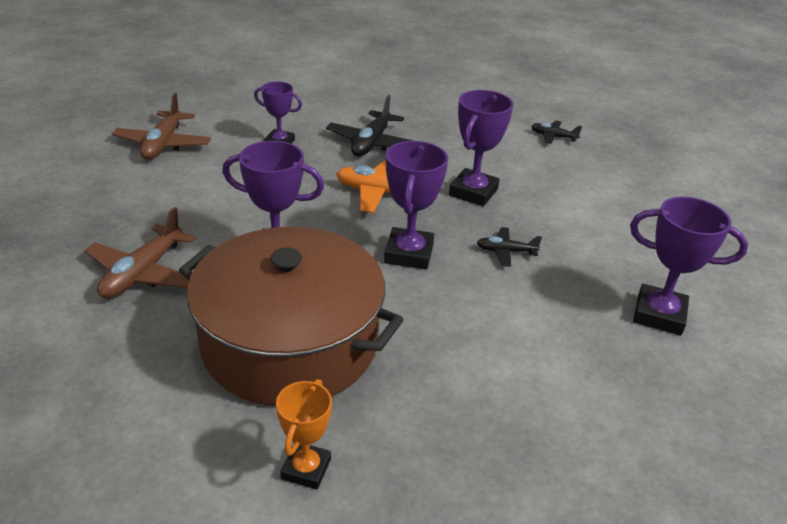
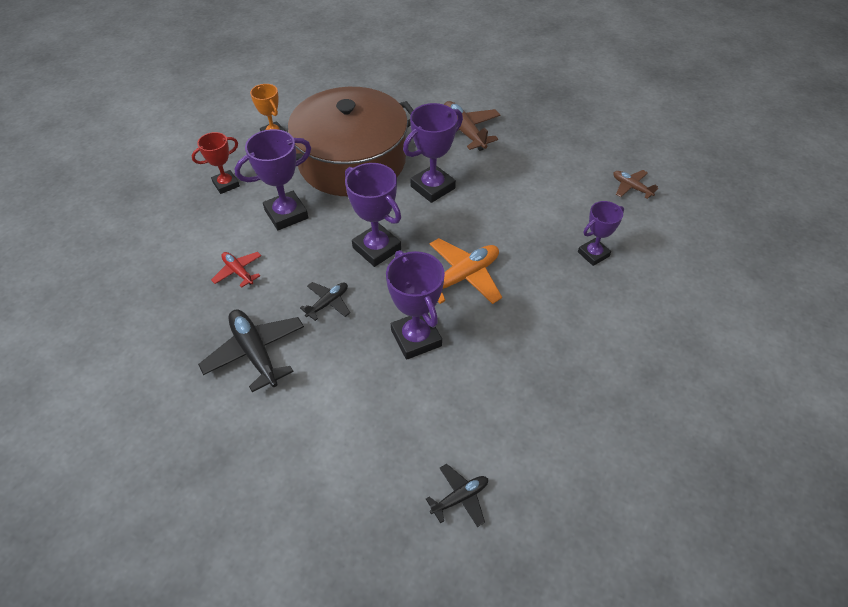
camera: 130 degrees right, 15 degrees up
(163, 144) = (631, 187): brown plane -> brown plane, size x0.56
(371, 143) = (552, 317): black plane -> black plane (255, 353)
(460, 445) = (226, 184): none -> red trophy
(556, 332) = (238, 272): none -> red plane
(659, 315) = (187, 339): purple trophy -> purple trophy (286, 214)

